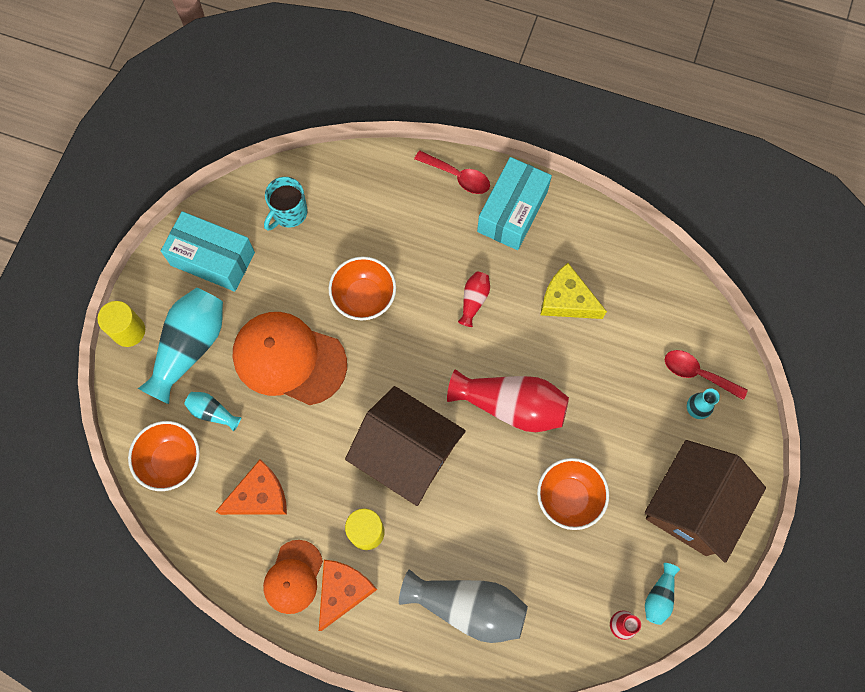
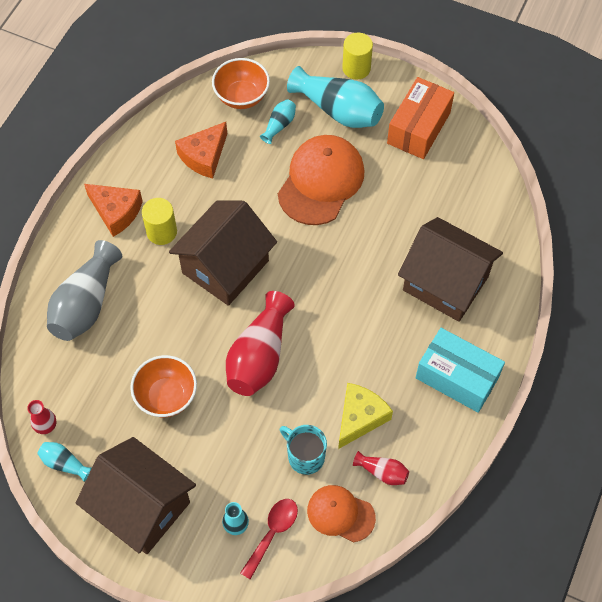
camera: 95 degrees right, 10 degrees down
(213, 259) = (418, 128): turquoise box -> orange box
(259, 496) = (204, 156): orange cheese -> orange cheese turned 60 degrees clockwise
(289, 213) = (461, 187): turquoise mug -> turquoise mug (305, 456)
(293, 577) = (134, 177): orange cap -> orange cap (340, 514)
(364, 298) = (374, 242): orange bowl -> none
(407, 225) = (445, 283): none -> brown house
(458, 176) = (497, 331): red spoon -> none
(474, 300) = (365, 334): red vase -> red vase (382, 472)

